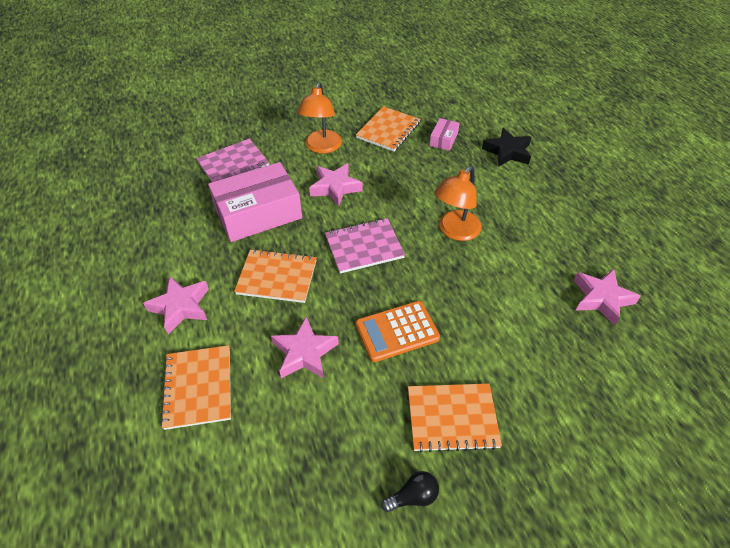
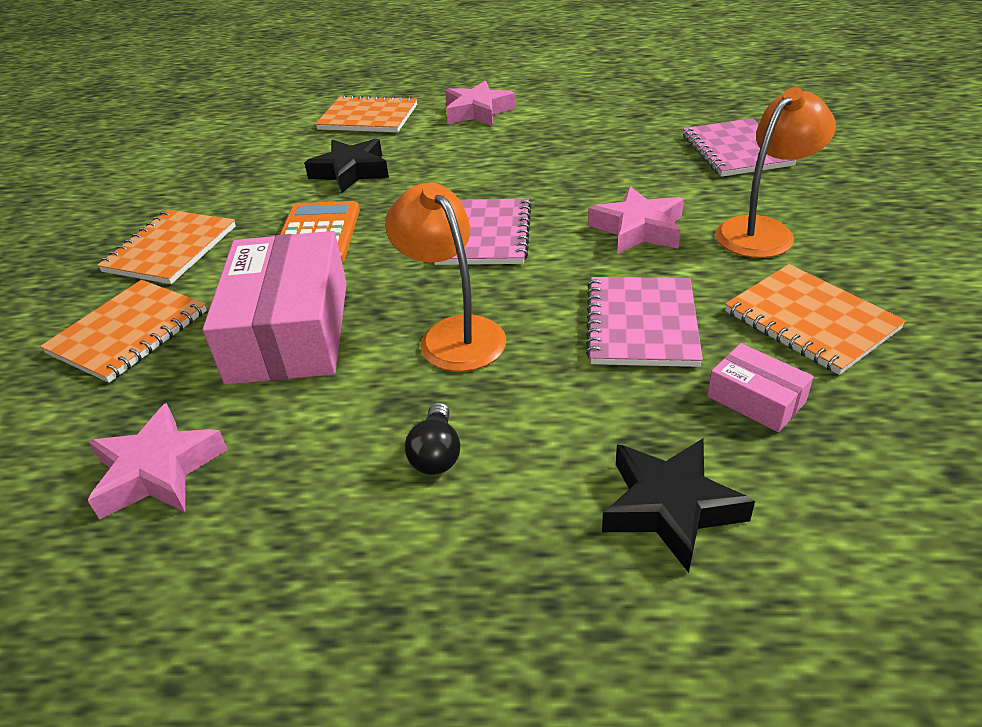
camera: 115 degrees right, 10 degrees down
(258, 213) = (609, 162): pink box -> pink box (290, 331)
(277, 277) = (477, 165): orange notebook -> orange notebook (129, 332)
(304, 353) = (351, 172): pink star -> black star
(321, 147) = (763, 231): orange lamp -> orange lamp turned 105 degrees clockwise
(413, 496) = (133, 209): black light bulb -> black light bulb (436, 454)
(414, 173) = (641, 324): none -> pink notebook

